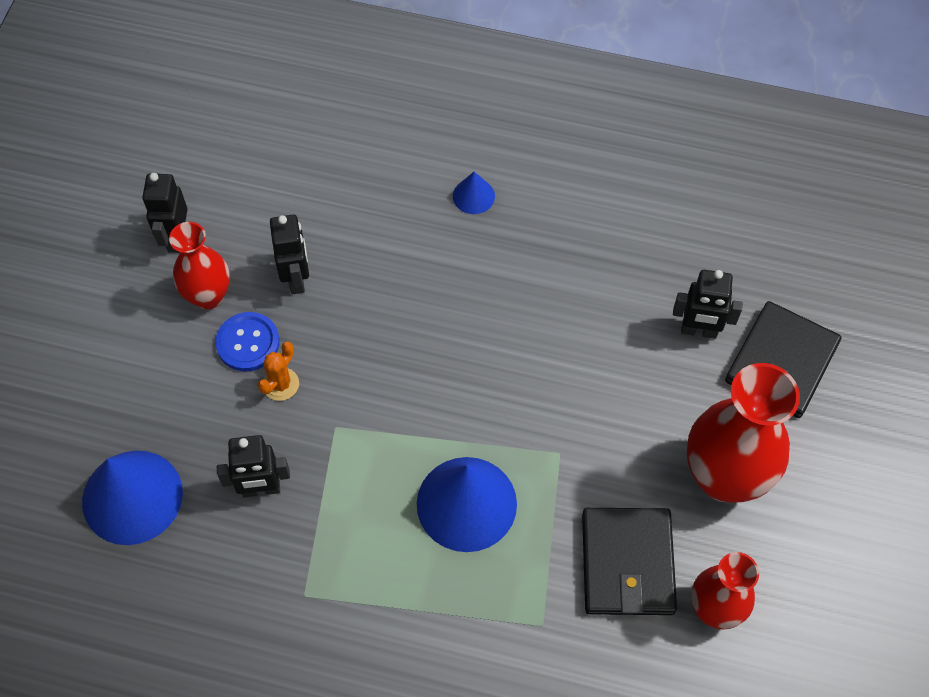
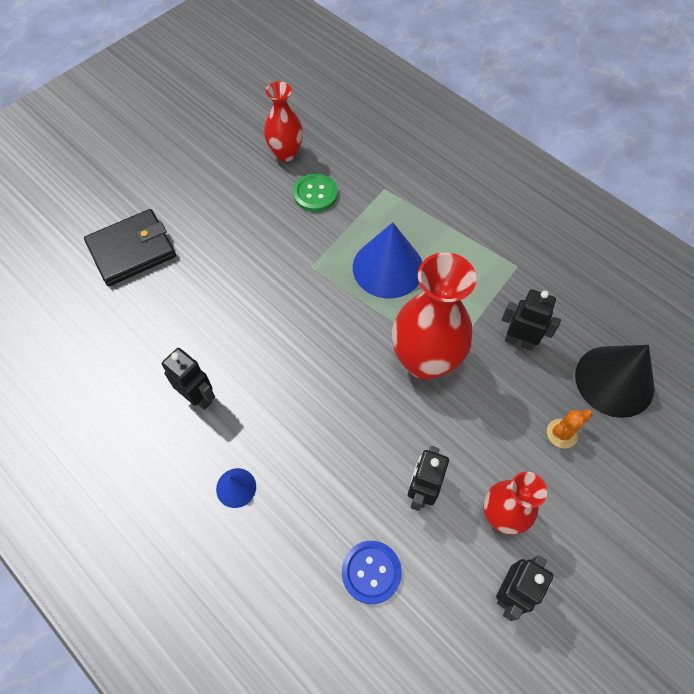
camera: 150 degrees left, 0 degrees up
(132, 497) = (614, 381): blue cone -> black cone
(248, 343) = (485, 455): blue button -> blue button (371, 572)
(280, 384) = (474, 408): orange cactus -> orange cactus (562, 433)
(627, 563) = (315, 194): black wallet -> green button
(699, 331) = (163, 294): black robot -> black robot (198, 397)
(724, 477) = (224, 208): red vase -> red vase (425, 361)

